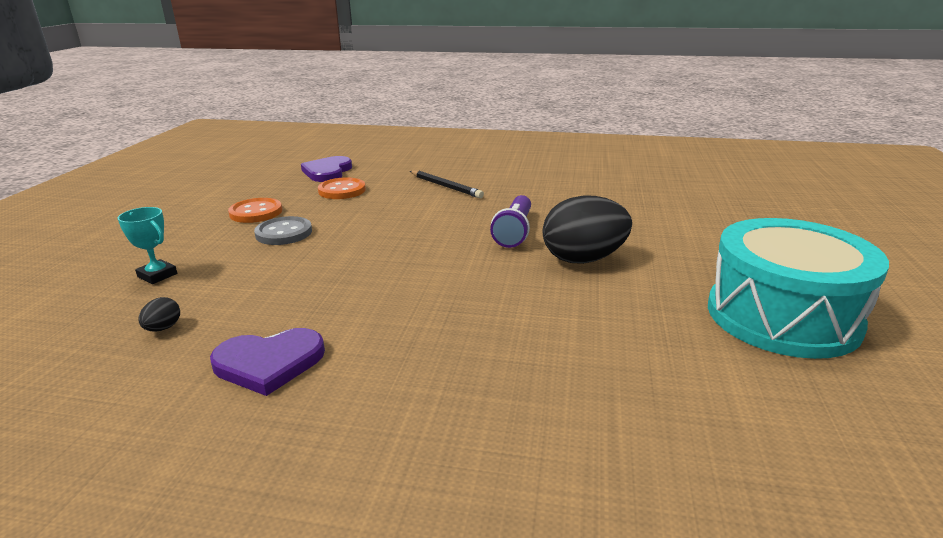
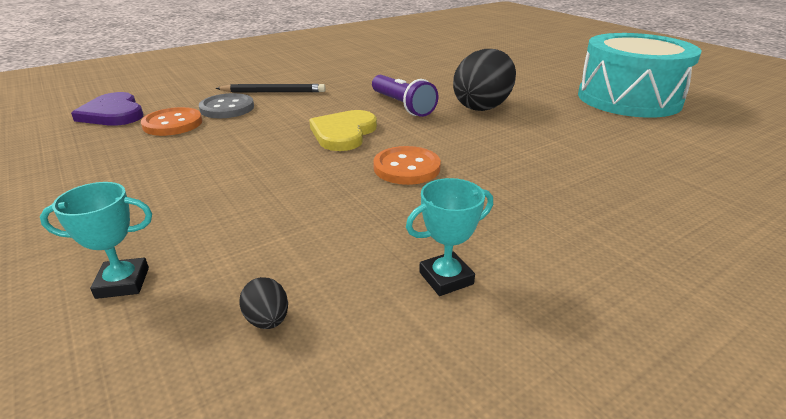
camera: 45 degrees left, 5 degrees up
(256, 212) = (109, 174): orange button -> orange button (406, 168)
(269, 363) = (446, 278): purple heart -> turquoise trophy
(284, 233) = (195, 179): grey button -> grey button (227, 108)
(423, 237) = (343, 133): none -> yellow heart

